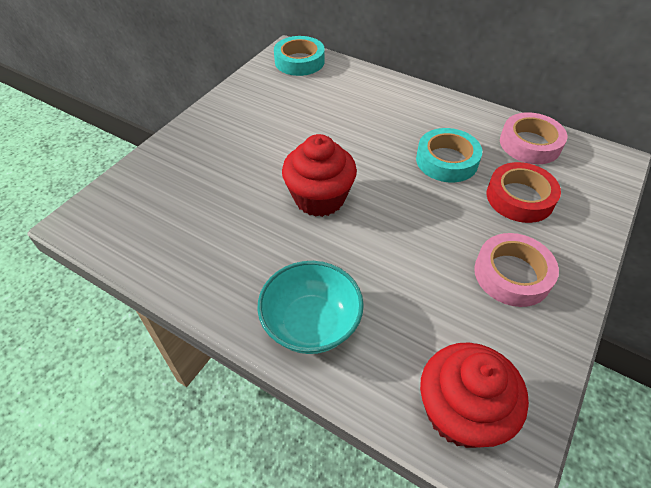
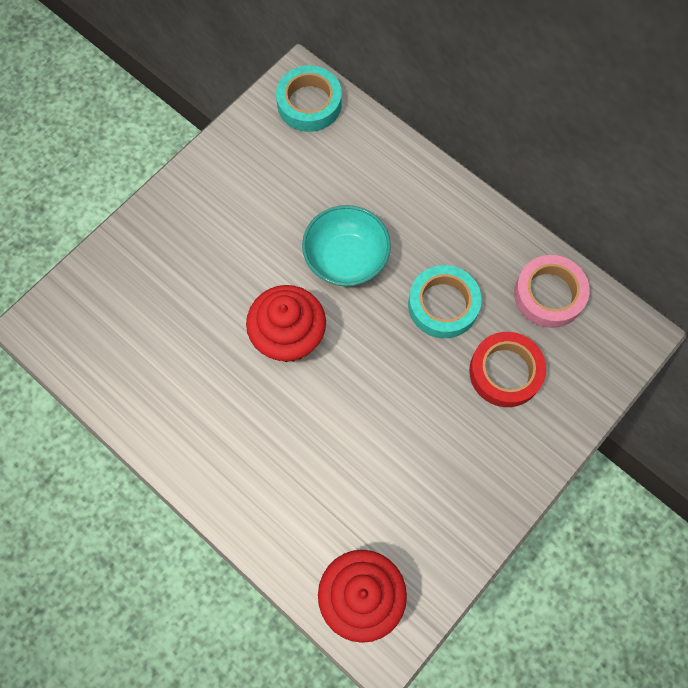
camera: 10 degrees right, 20 degrees up
(311, 324) = (250, 487): turquoise bowl -> turquoise bowl (346, 259)
(512, 274) = (459, 467): pink tape -> none

